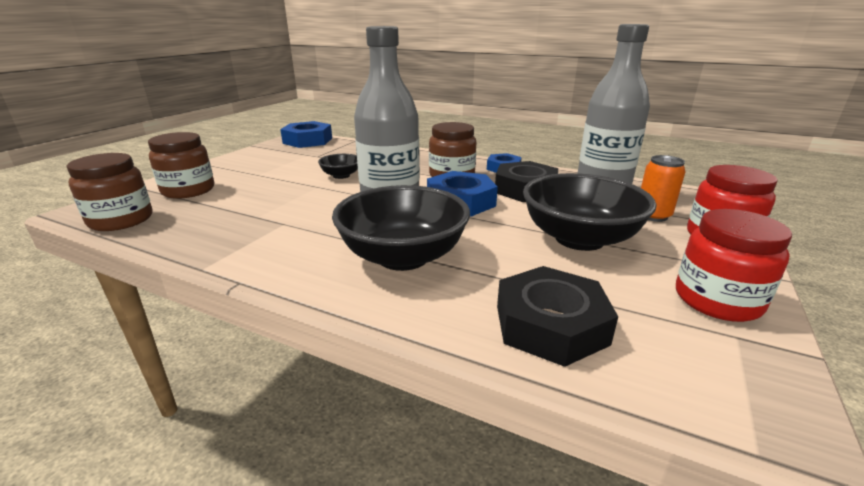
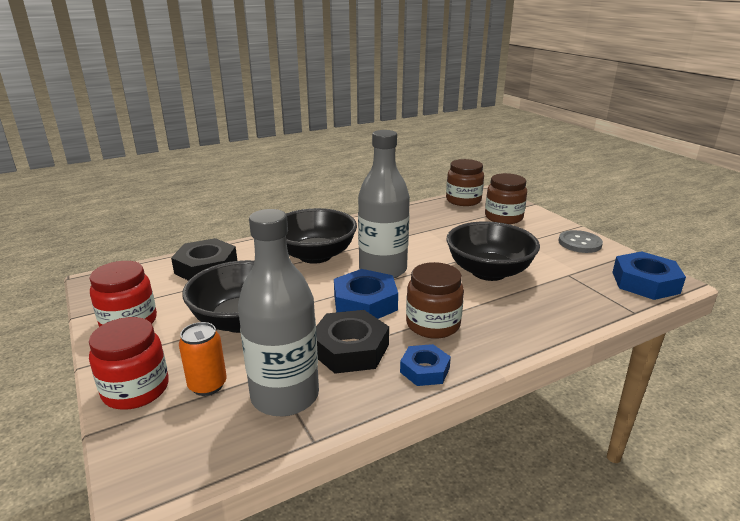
camera: 125 degrees right, 0 degrees up
(246, 159) = (579, 243): none -> grey button
(341, 175) = (488, 272): black bowl -> black bowl, size x2.10

